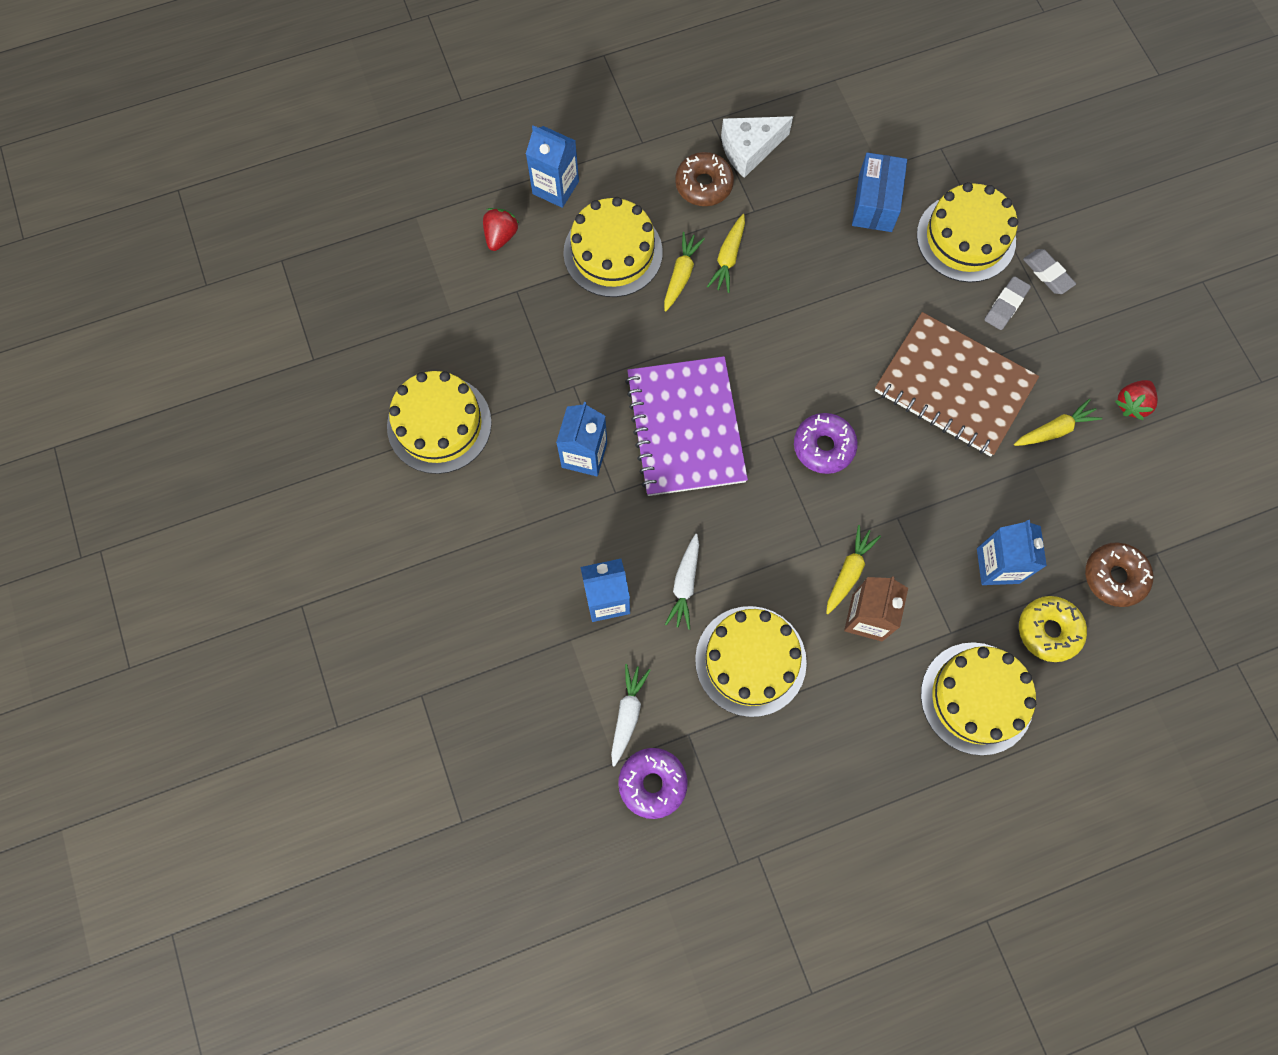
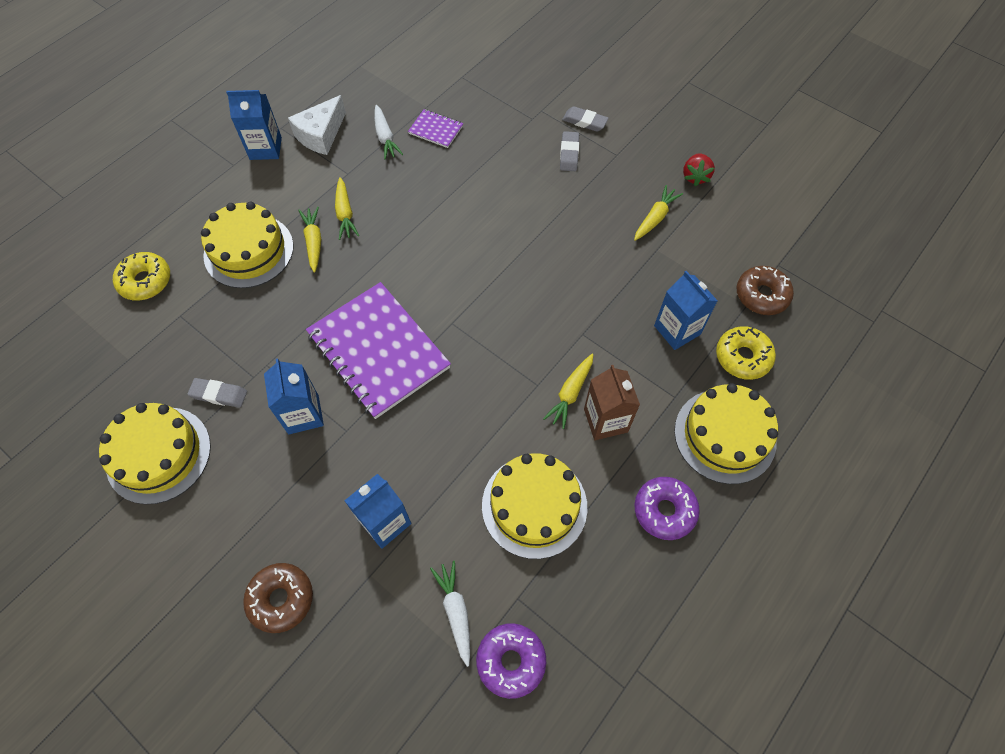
camera: 30 degrees left, 10 degrees down
(501, 236) = (145, 281): red strawberry -> yellow donut
(517, 393) = (219, 394): none -> grey eraser
(555, 187) = (176, 225): blue carton -> blue carton (265, 148)
(685, 584) = (445, 473): white carrot -> white carrot (385, 137)
(704, 185) = (298, 173): brown donut -> brown donut (281, 599)
(823, 446) = (496, 311): purple donut -> purple donut (664, 510)
(848, 572) = (570, 393): yellow carrot -> yellow carrot turned 150 degrees counterclockwise
(875, 203) = (436, 130): blue box -> purple notebook
(954, 386) = (566, 223): brown notebook -> none
(966, 238) = (514, 124): yellow cake -> none

